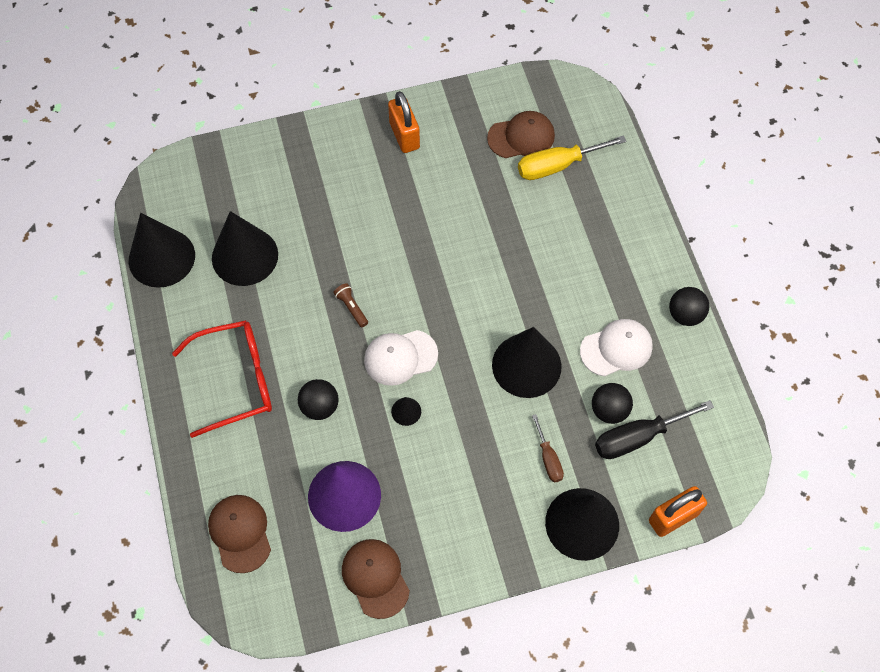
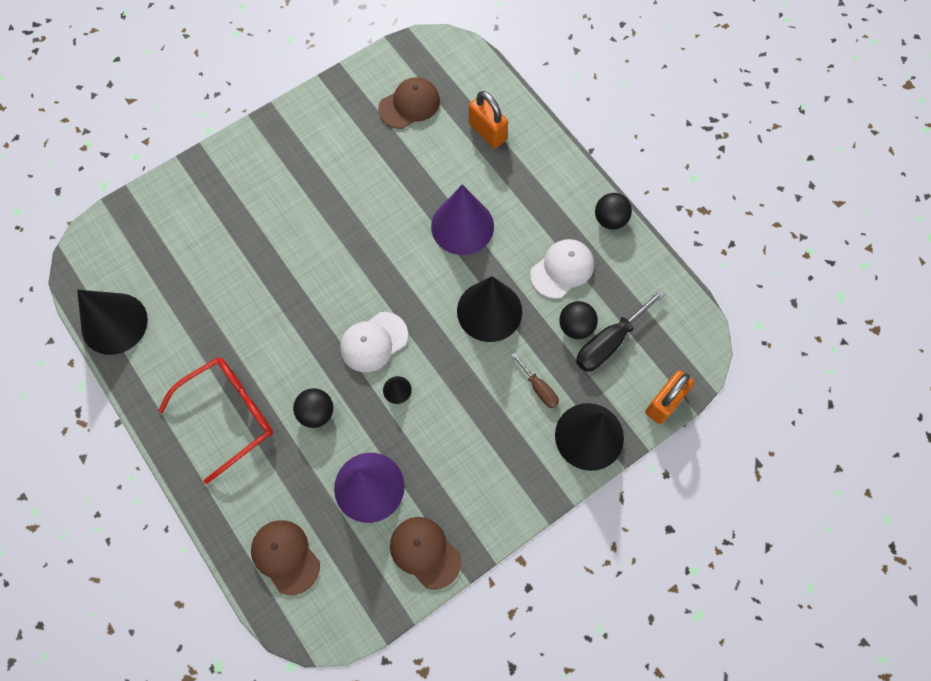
camera: 20 degrees left, 5 degrees up
(245, 256) = (194, 296): black cone -> none
(351, 308) = (312, 311): brown flashlight -> none
(404, 135) = (302, 136): orange padlock -> orange padlock (487, 132)
(530, 273) = (462, 226): none -> purple cone
(557, 165) = (451, 121): yellow screwdriver -> none

